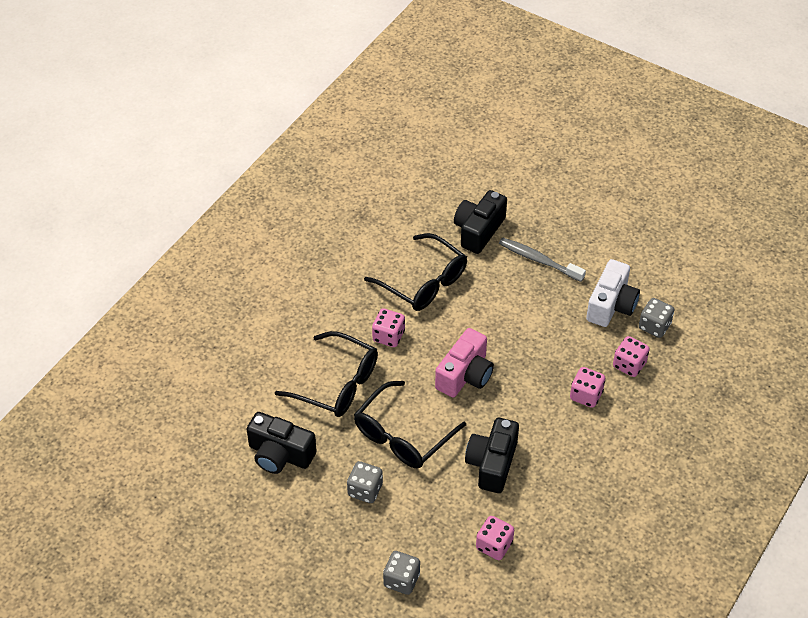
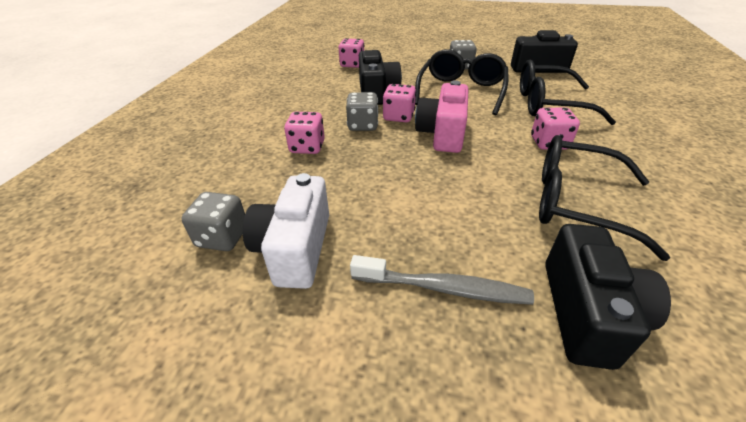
camera: 160 degrees right, 10 degrees down
(401, 580) = (402, 47): grey dice -> grey dice (363, 125)
(629, 365) = (259, 183): pink dice -> pink dice (398, 116)

